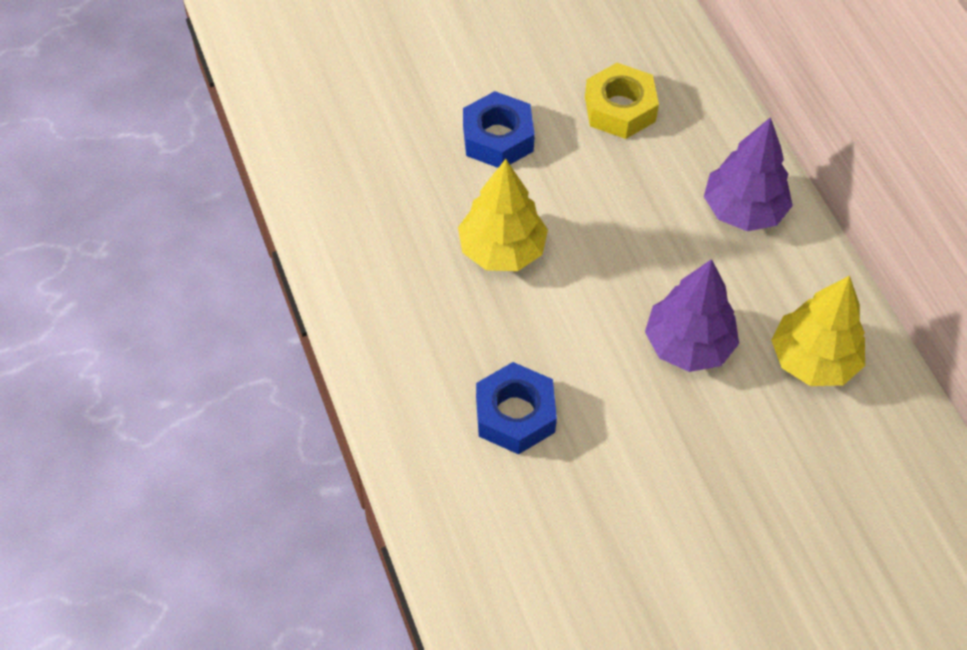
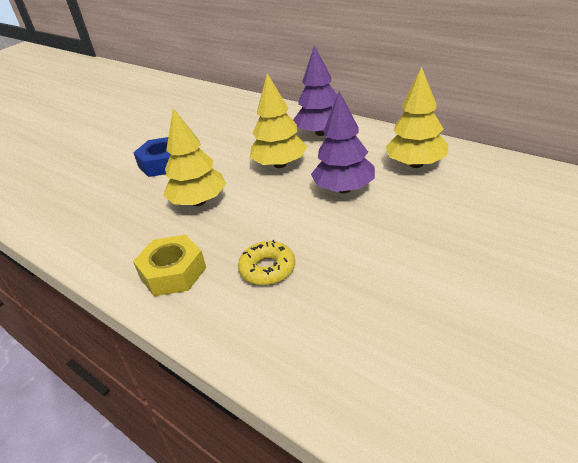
camera: 25 degrees left, 20 degrees down
(515, 415) = (267, 269): blue nut -> yellow donut
(619, 109) = (224, 128): yellow nut -> yellow nut (173, 272)
(643, 243) = (280, 164): none -> yellow tree

